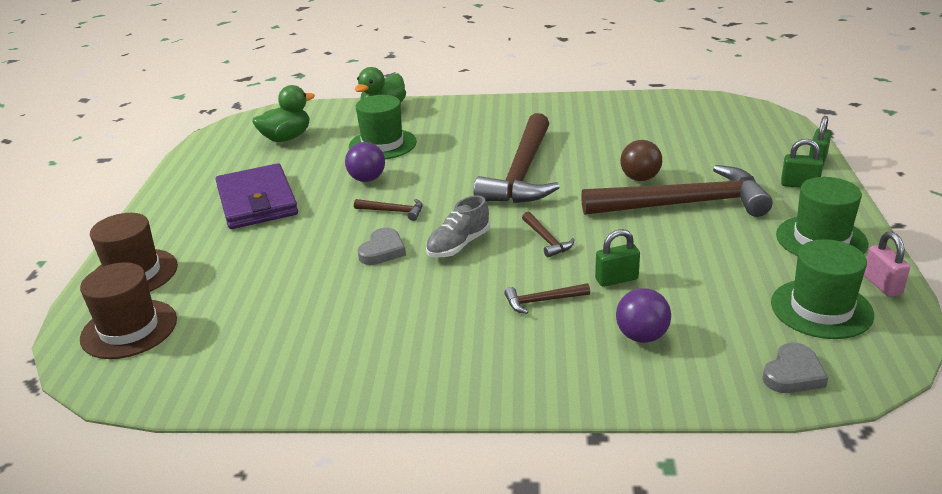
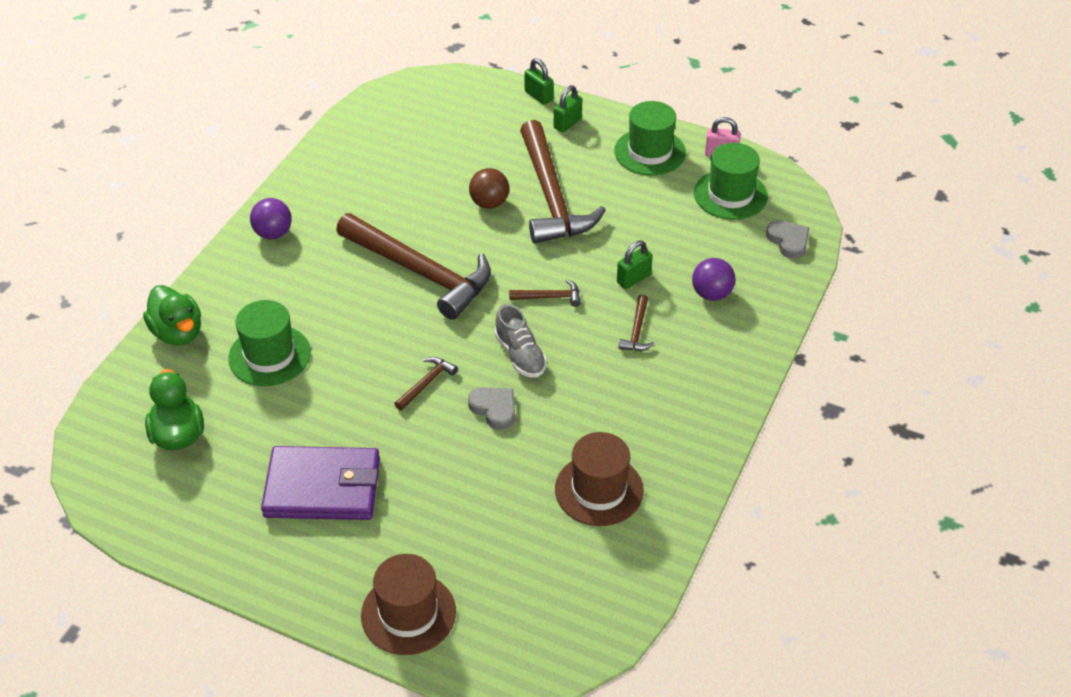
camera: 70 degrees left, 15 degrees up
(129, 329) = (513, 623): brown hat -> brown hat (599, 490)
(367, 179) = (343, 387): purple ball -> purple ball (273, 233)
(616, 279) = (633, 279): green padlock -> green padlock turned 45 degrees clockwise
(684, 204) = (551, 197): brown hammer -> brown hammer turned 150 degrees clockwise

